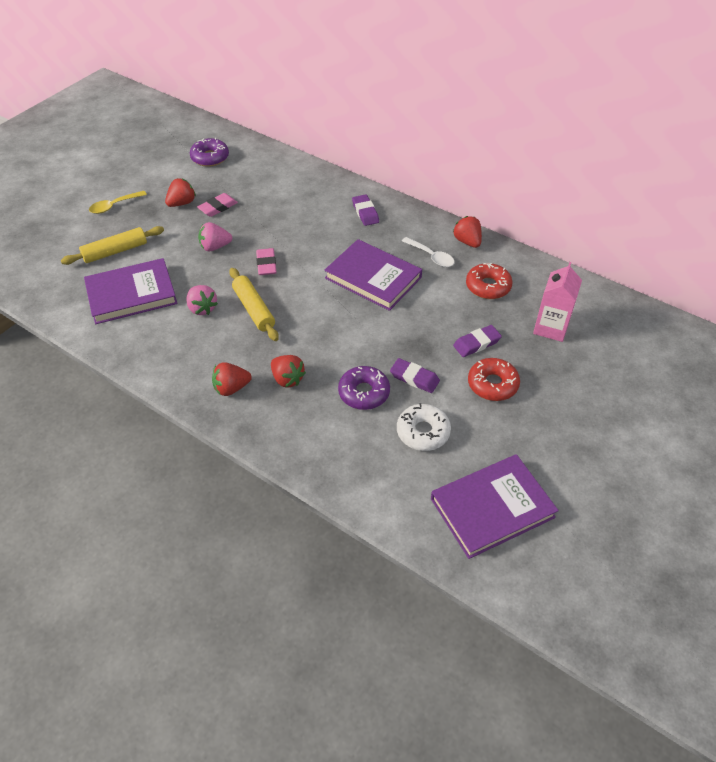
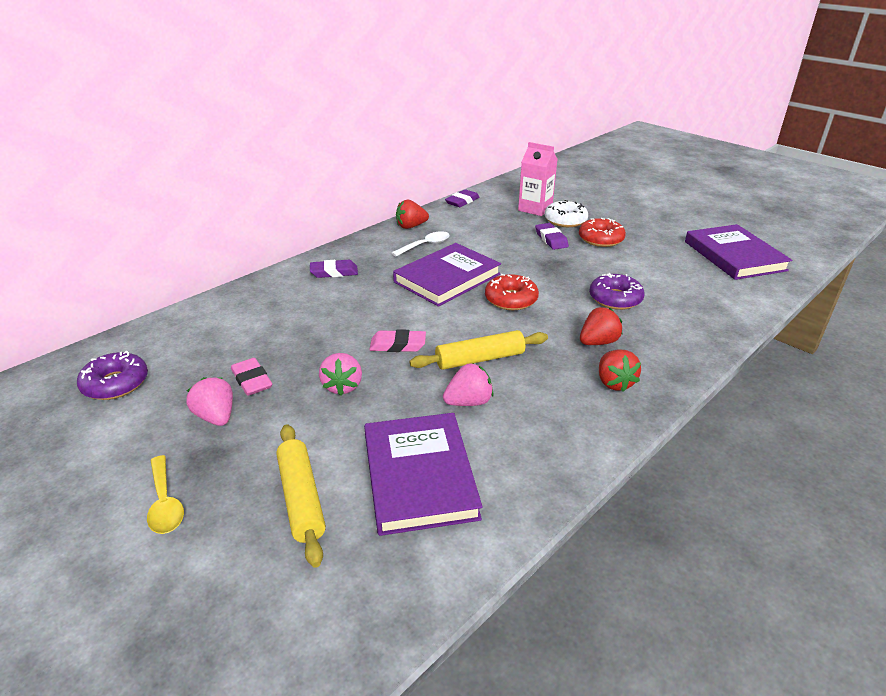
camera: 80 degrees left, 15 degrees down
(182, 203) = (216, 417): red strawberry -> pink strawberry
(414, 378) = (594, 271): purple eraser -> purple eraser (462, 201)
(423, 432) = (660, 275): white donut -> white donut (565, 220)
(488, 286) = (477, 225): red donut -> red donut (511, 299)

